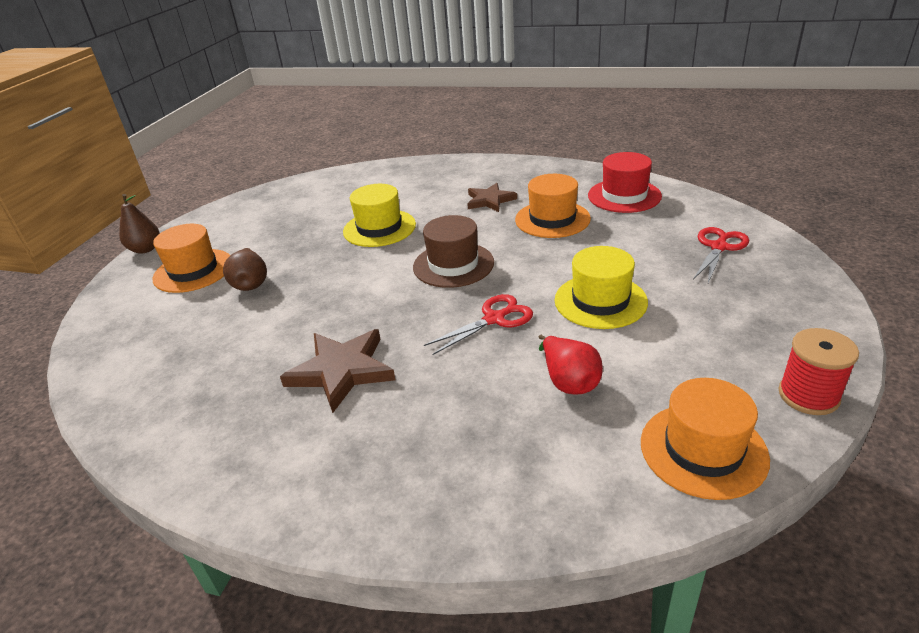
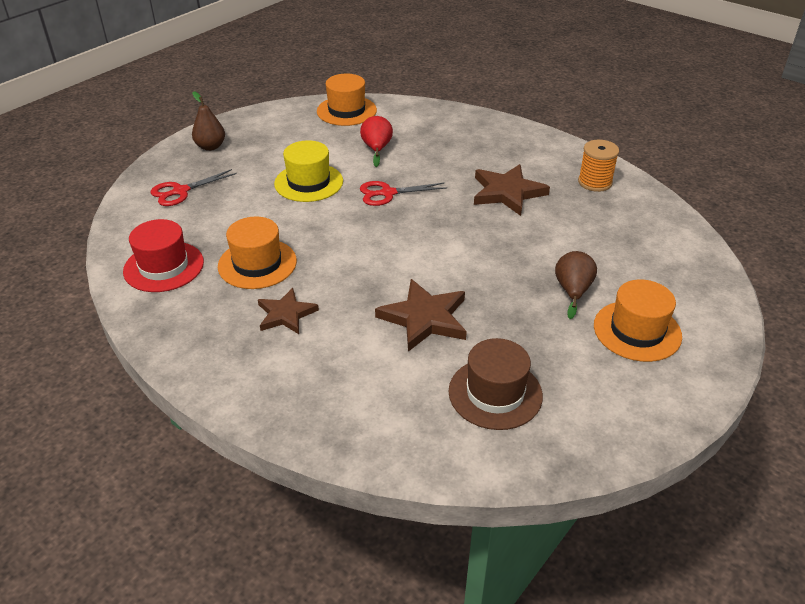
camera: 160 degrees left, 5 degrees up
(145, 249) = (710, 393): brown pear -> brown pear (210, 147)
(212, 434) = (595, 182): none -> orange spool
(379, 228) = (424, 318): yellow hat -> brown star
(453, 265) = (383, 246): brown hat -> brown hat (495, 393)
(808, 395) = (273, 113): red spool -> none

